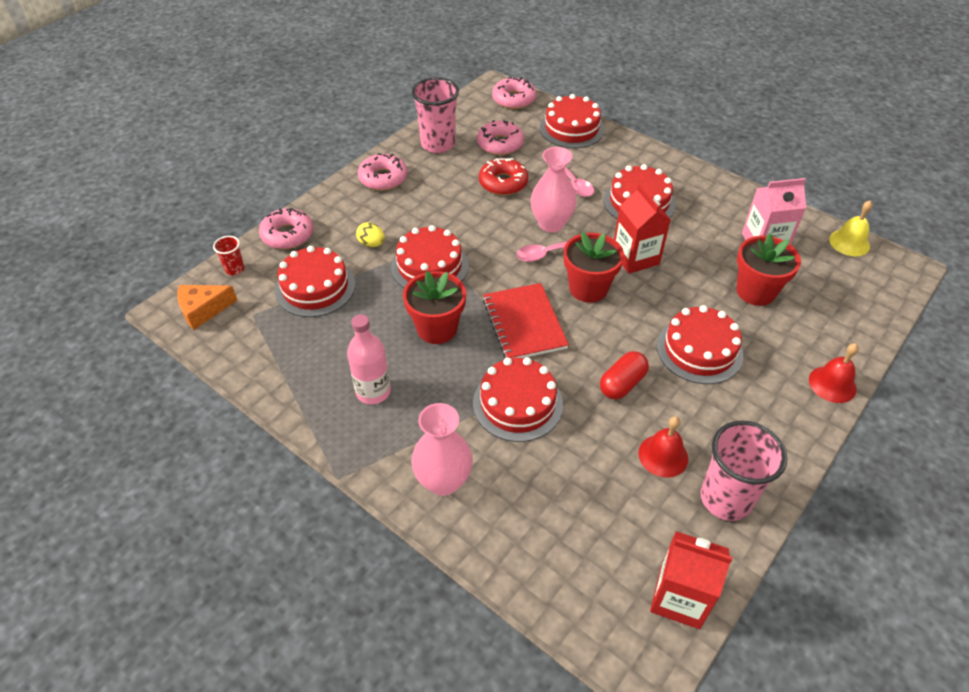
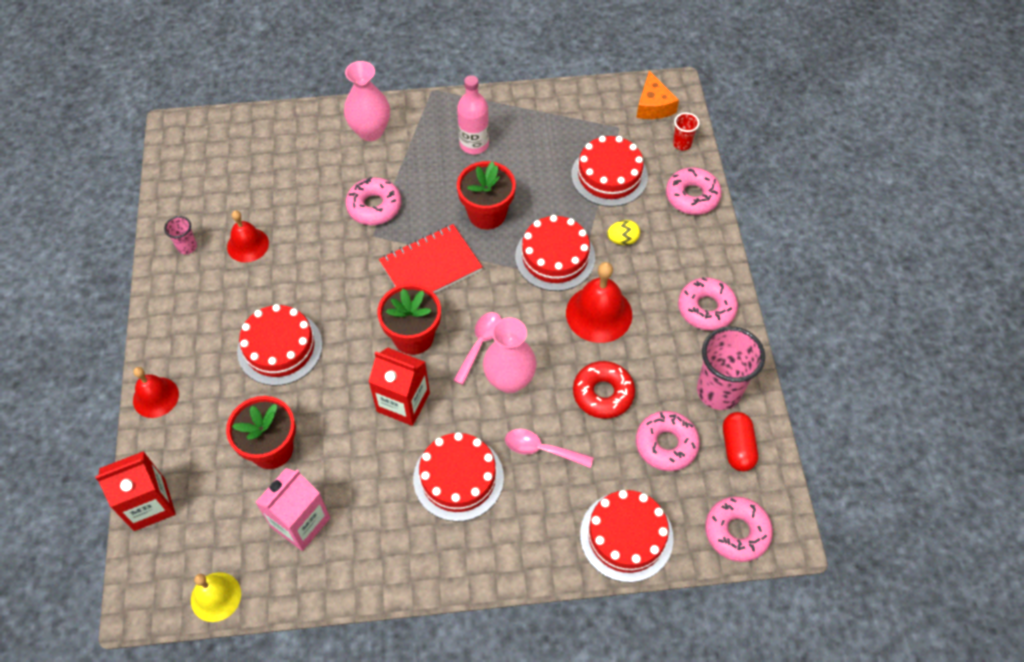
camera: 135 degrees right, 10 degrees up
(203, 310) = (653, 106): orange cheese -> orange cheese turned 150 degrees clockwise
(449, 218) = (599, 313): none -> red bell
(517, 403) = (374, 206): red cake -> pink donut
(524, 323) = (431, 266): red notebook -> red notebook turned 60 degrees counterclockwise
(622, 384) = (316, 274): red capsule -> red capsule (737, 447)
(679, 597) = (180, 173): red carton -> red carton (149, 504)
(725, 499) = (187, 247): pink cup -> pink cup, size x0.48

